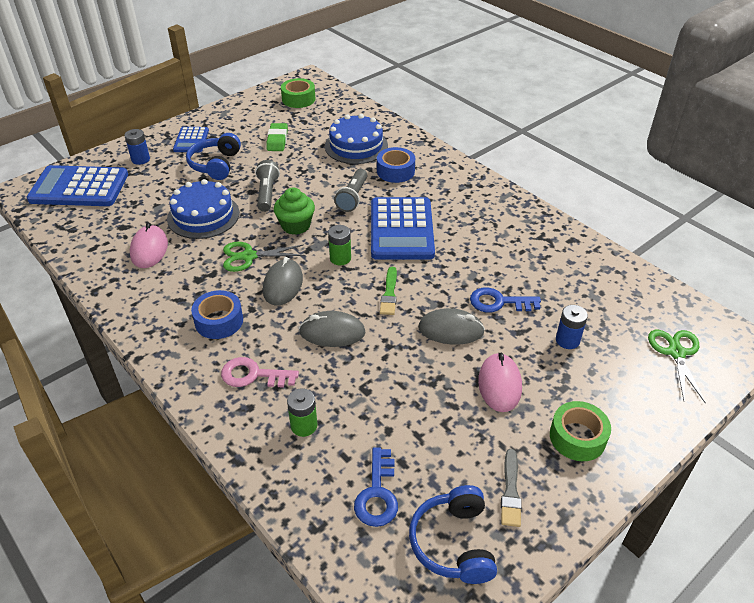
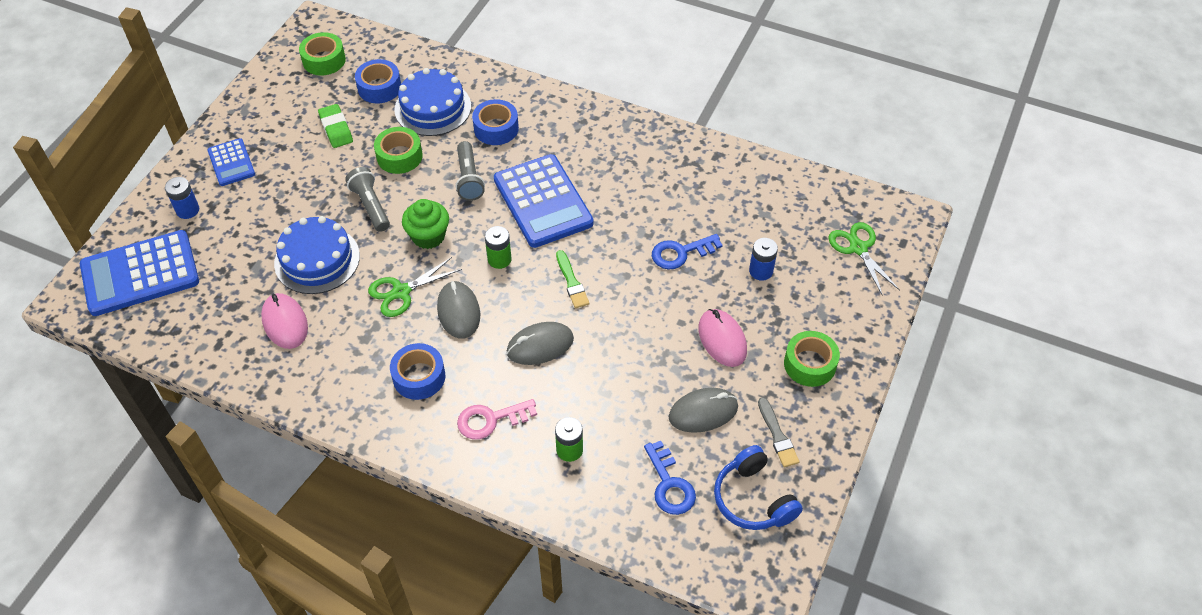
camera: 25 degrees left, 10 degrees up
(215, 164) = (285, 187): blue headphones -> none
(310, 169) = (399, 156): none -> green tape
(326, 124) = (379, 88): none -> blue tape
(451, 330) = (651, 300): grey mouse -> grey mouse (703, 412)

